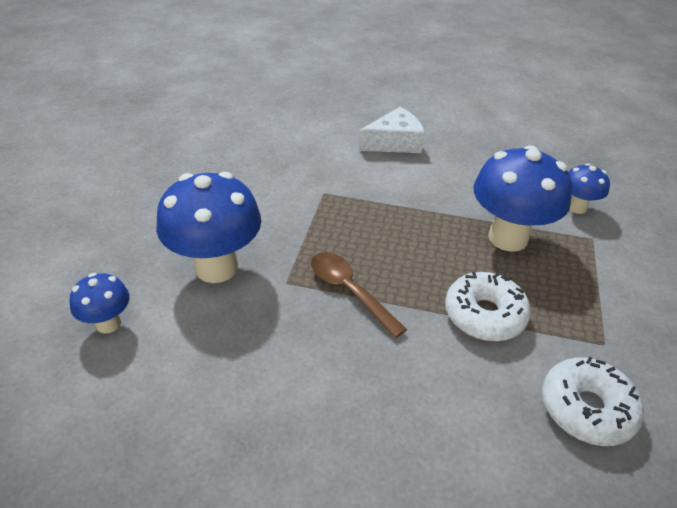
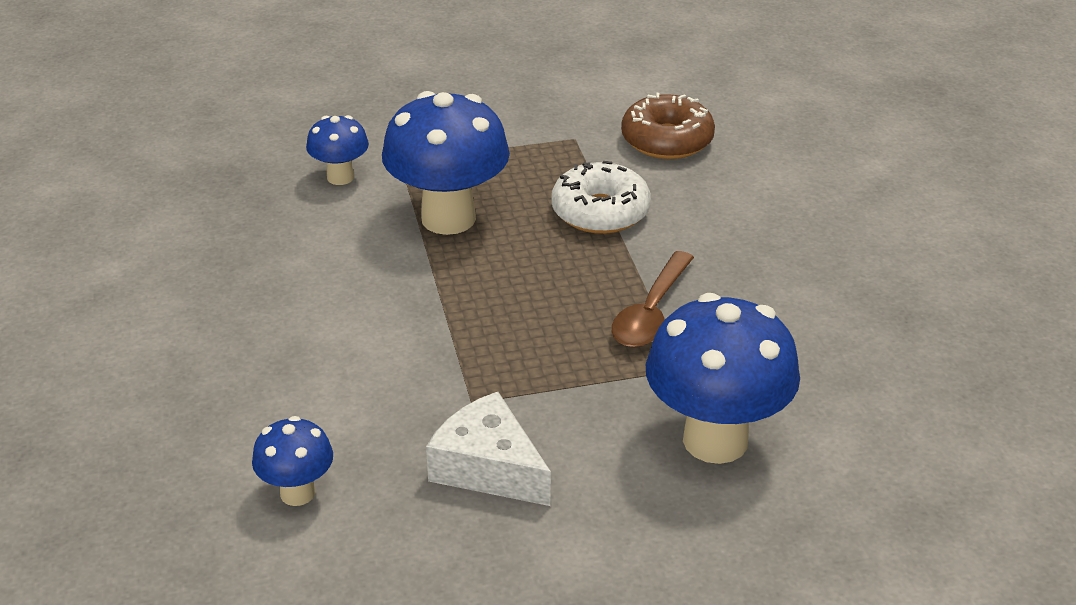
camera: 115 degrees left, 5 degrees down
(108, 324) = (890, 489): blue mushroom -> blue mushroom (297, 493)
(394, 142) = (272, 370): white cheese -> white cheese (488, 468)
(586, 409) = (667, 140): white donut -> brown donut

